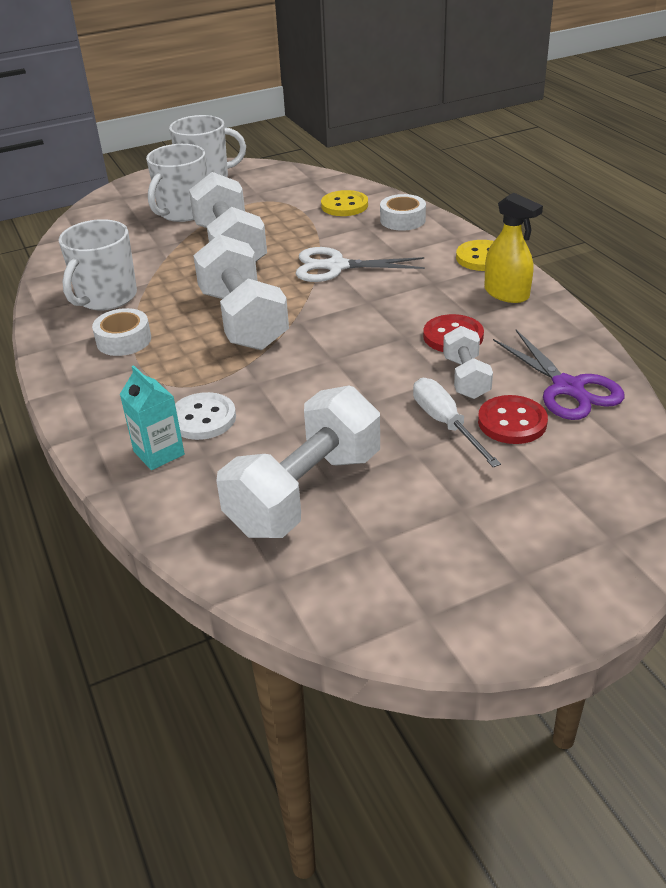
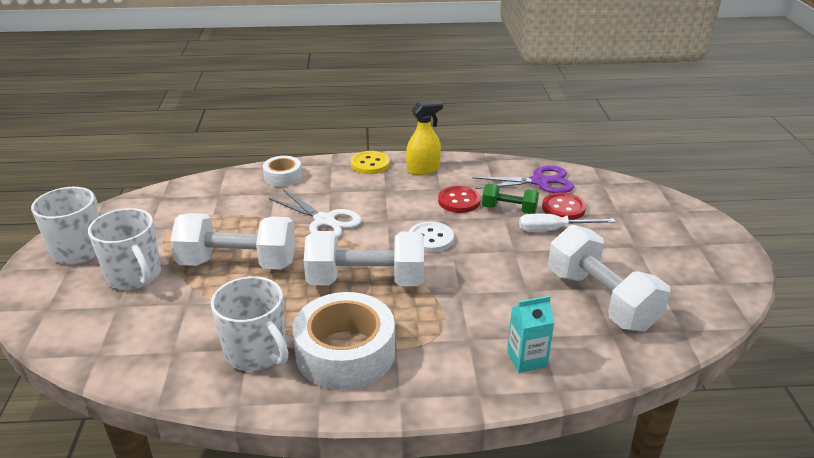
camera: 70 degrees left, 5 degrees down
(124, 340) = (345, 352): white tape -> white tape, size x1.90
(203, 418) = (493, 328): white button -> white button (430, 239)
(336, 266) = (324, 221): white scissors -> white scissors turned 75 degrees counterclockwise
(344, 205) = (229, 194): yellow button -> none
(466, 378) = (509, 210): white dumbbell -> green dumbbell

